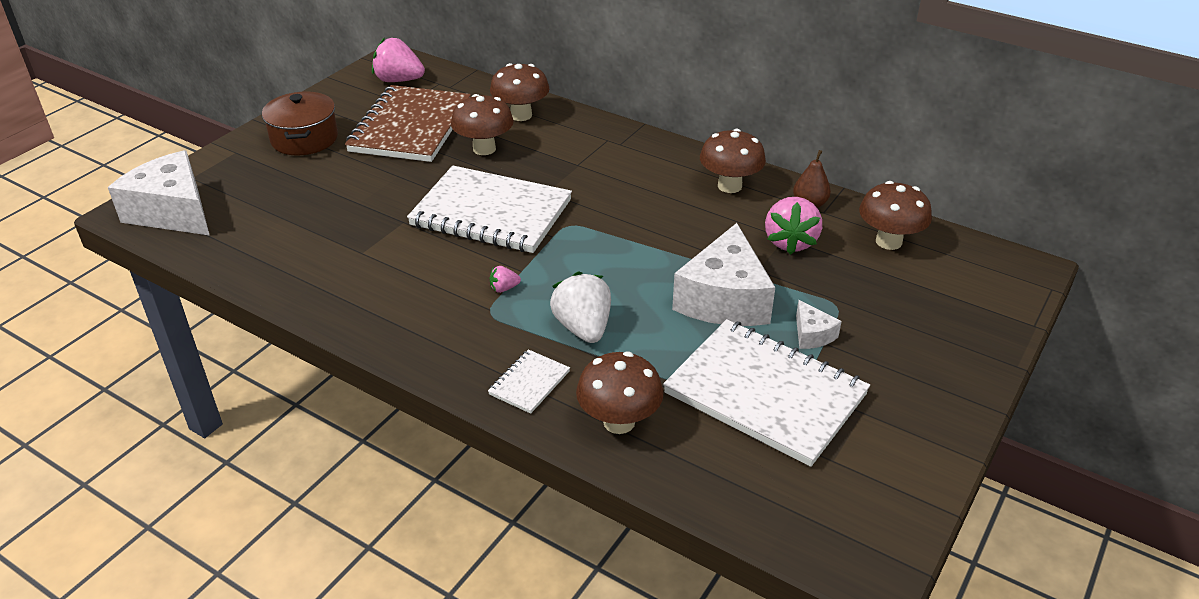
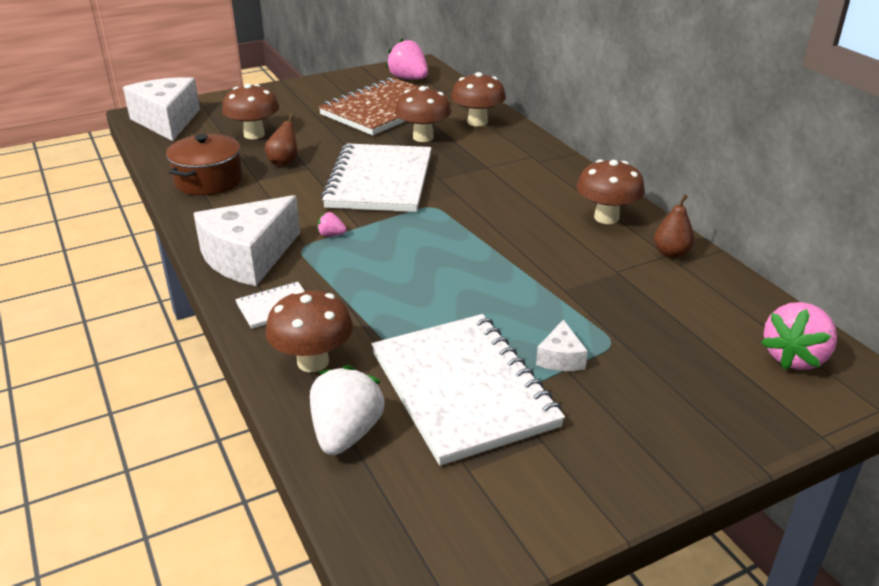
camera: 30 degrees right, 5 degrees down
(304, 139) = (300, 99): brown pot -> brown pot (208, 180)
(369, 222) = (284, 162): none -> brown pear
(491, 213) = (379, 181): white notebook -> white notebook turned 45 degrees clockwise
(583, 328) = (361, 283): white strawberry -> white strawberry (346, 433)
(724, 299) = (507, 302): white cheese -> white cheese (249, 257)
(790, 242) = (619, 277): pink strawberry -> pink strawberry (794, 357)
(888, 241) = (724, 307): brown mushroom -> brown mushroom (254, 135)

